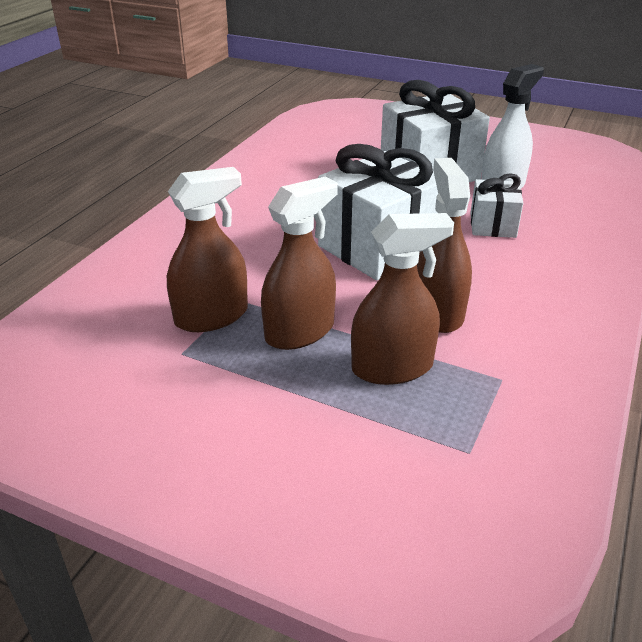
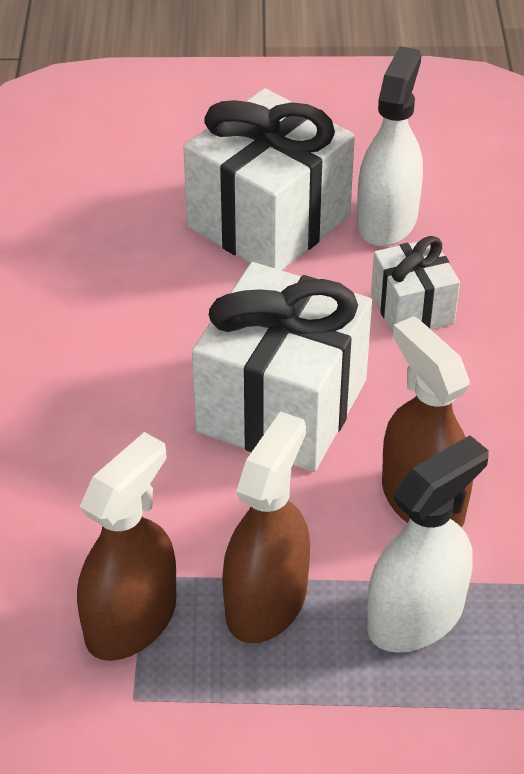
camera: 25 degrees left, 10 degrees up
(392, 367) = (415, 617): brown spray bottle -> white spray bottle

